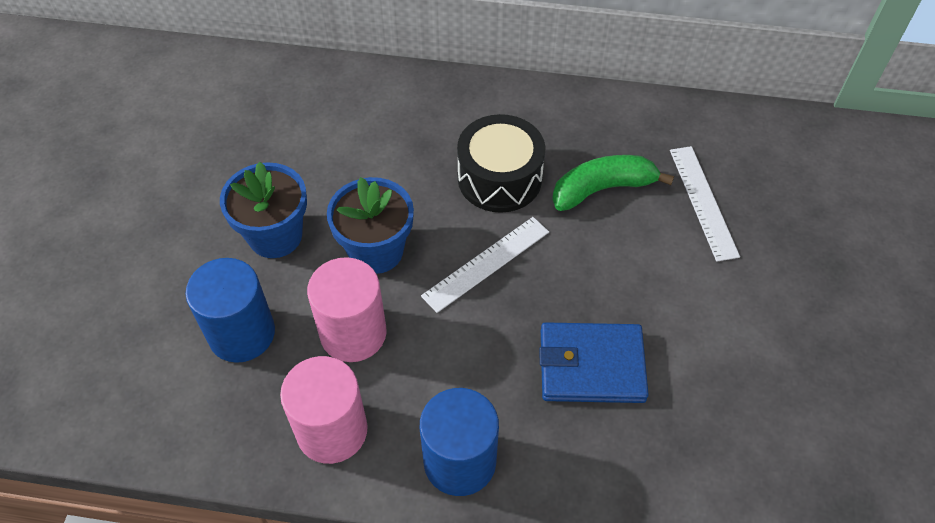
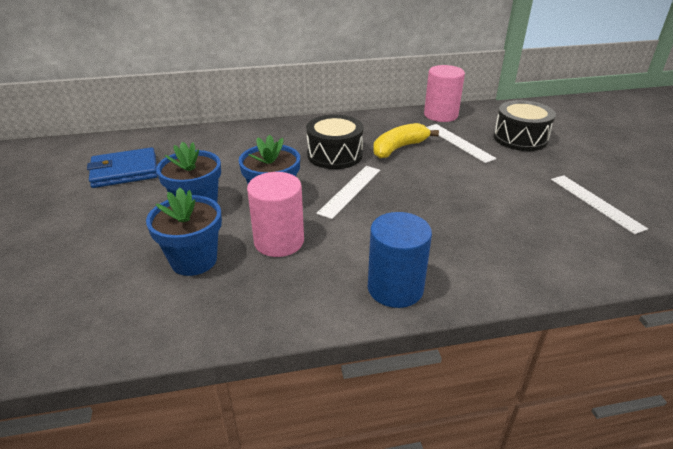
camera: 20 degrees left, 20 degrees down
(242, 333) = (194, 260): blue cylinder -> blue flower pot
(332, 430) = (291, 295): pink cylinder -> pink cylinder (440, 115)
(591, 366) = (448, 221): blue wallet -> blue wallet (125, 171)
(602, 189) = (399, 148): green banana -> yellow banana
(810, 219) = (520, 138): none -> black drum
(832, 399) = (596, 203): none -> white ruler

